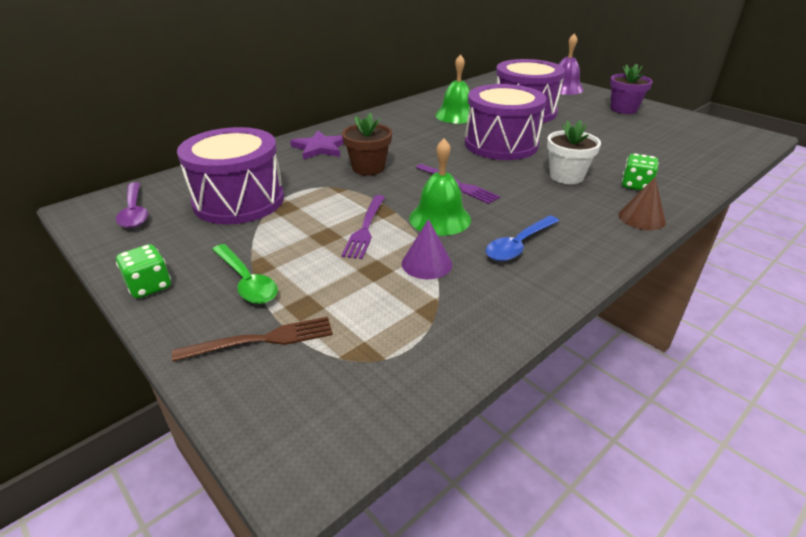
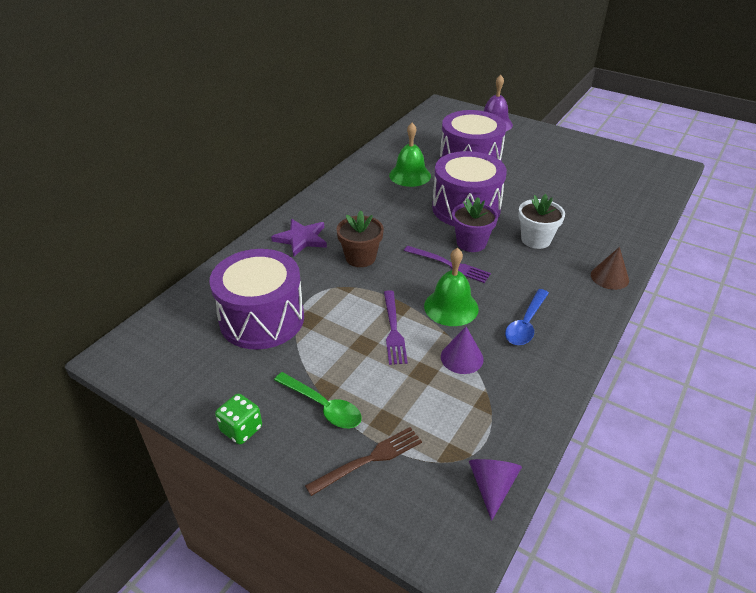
camera: 15 degrees left, 5 degrees up
(134, 211) = (169, 350): purple spoon -> none
(391, 398) = (492, 486): none -> purple cone
(623, 109) = (556, 146): purple flower pot -> purple flower pot (471, 243)
(636, 185) = (594, 241): green dice -> none

